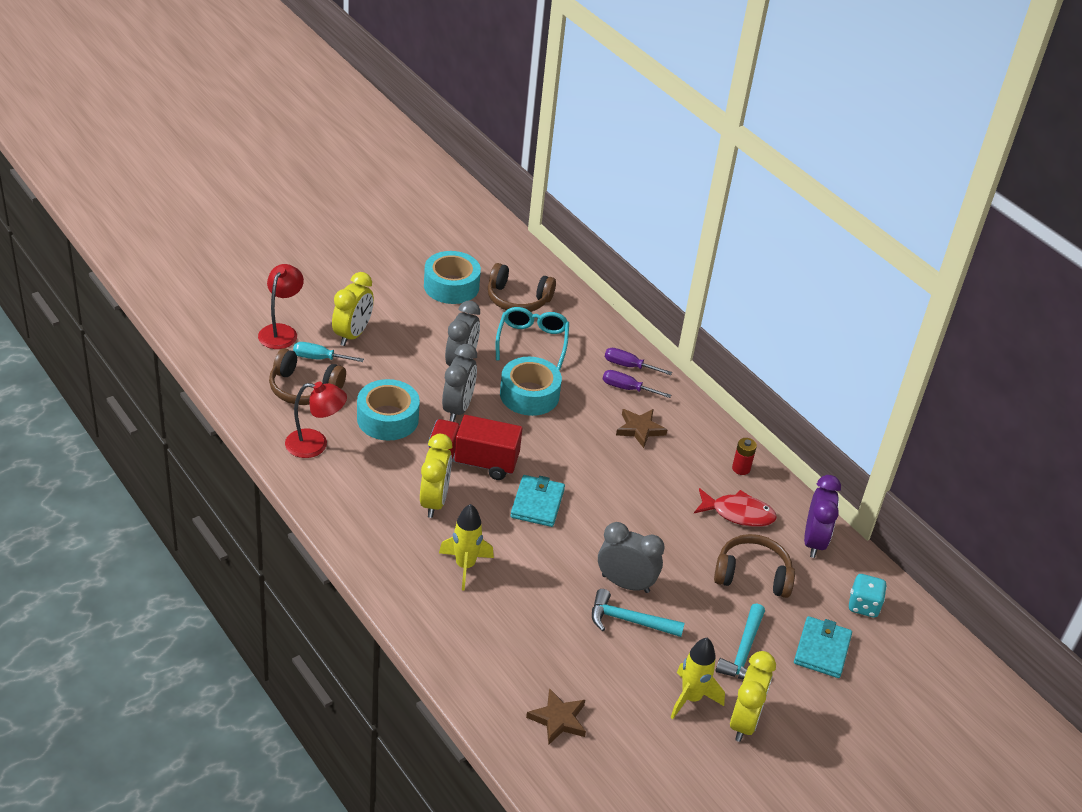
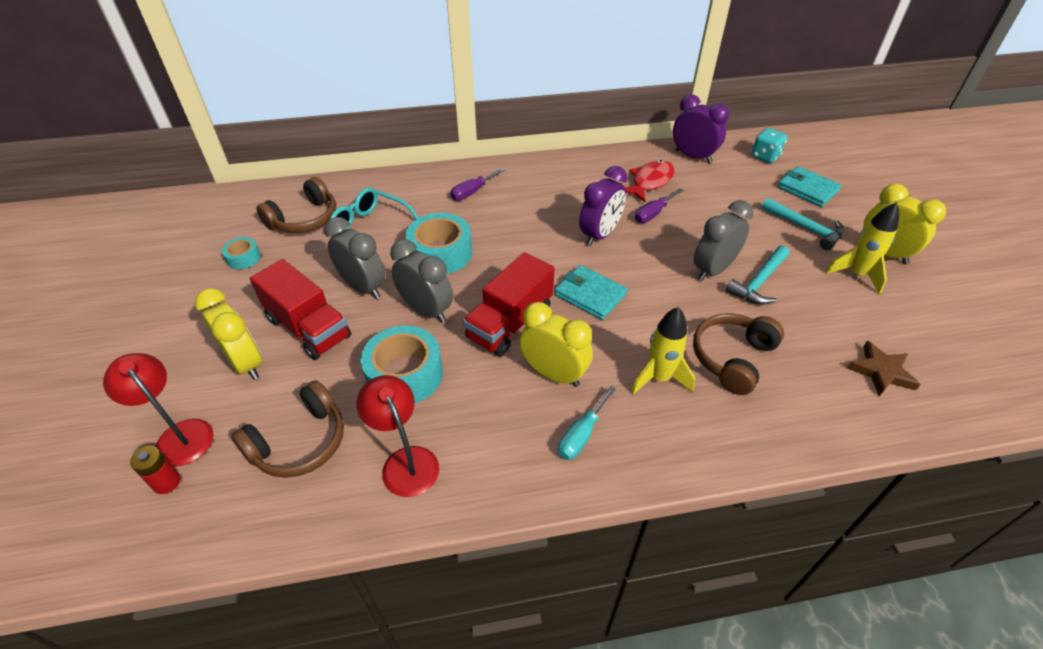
camera: 60 degrees left, 5 degrees up
(315, 445) = (405, 461): red lamp -> red lamp turned 60 degrees counterclockwise
(319, 358) = (259, 409): turquoise screwdriver -> turquoise screwdriver (581, 435)
(402, 351) = (308, 328): none -> red truck
(451, 286) = (243, 258): turquoise tape -> turquoise tape, size x0.52
(623, 492) = (600, 235): none -> purple clock
(628, 366) = (445, 182): purple screwdriver -> purple screwdriver (653, 214)
(640, 429) = (527, 201): brown star -> none
(741, 468) = (600, 164): red battery -> red battery (167, 482)
(752, 575) = (721, 197): brown headphones -> brown headphones (732, 358)

